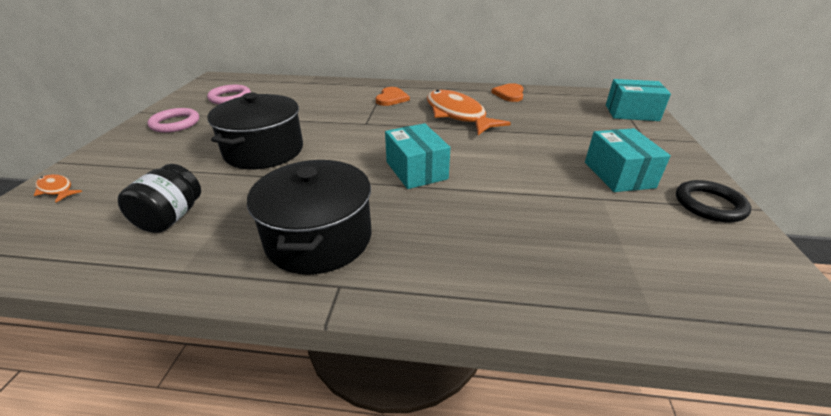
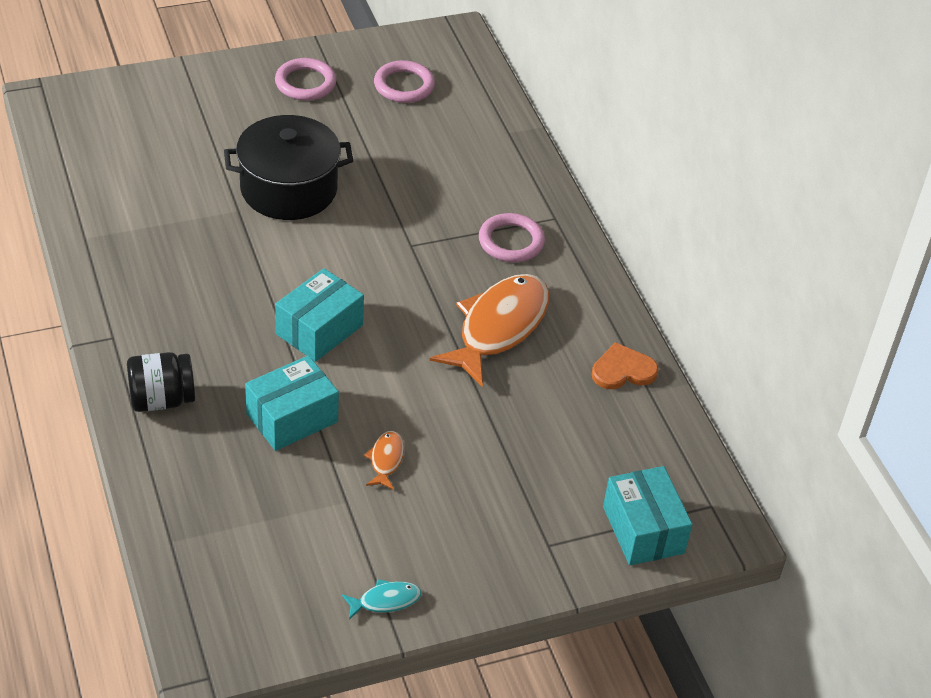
camera: 60 degrees right, 10 degrees up
(56, 189) = (141, 91): orange fish -> orange fish (386, 460)
(171, 217) = (142, 191): black jar -> black jar (161, 399)
(319, 238) = (163, 300): black pot -> none
(391, 98) = (511, 241): orange heart -> pink ring
(618, 174) = (414, 516): turquoise box -> turquoise box (292, 418)
(709, 205) = (385, 601): black ring -> turquoise fish

